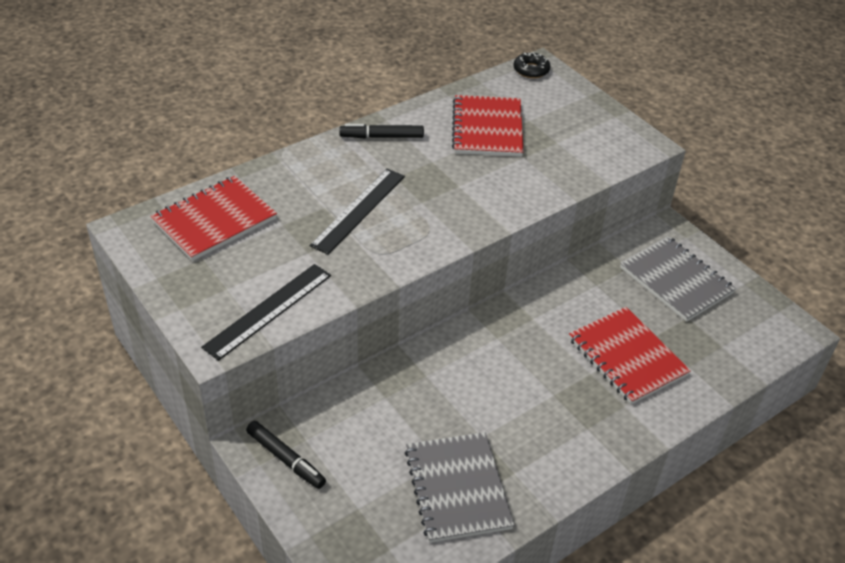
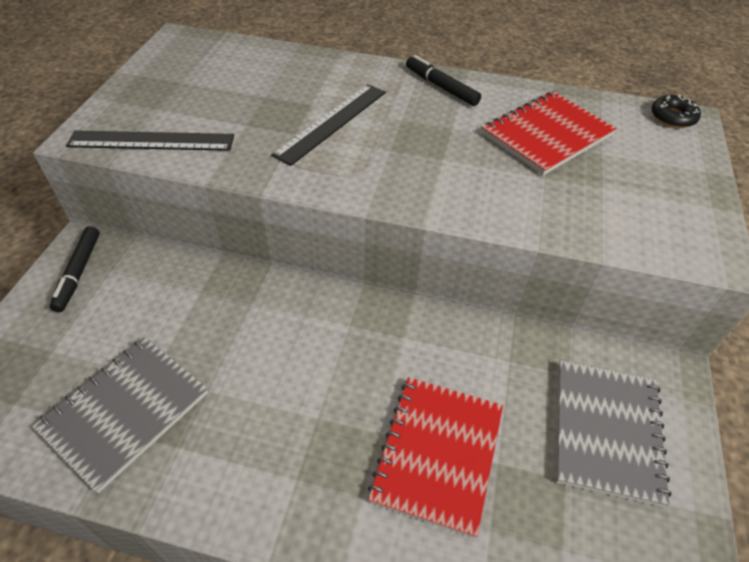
camera: 50 degrees right, 5 degrees up
(214, 220) = (231, 65): red notebook -> none
(359, 210) = (332, 122): black ruler -> black ruler turned 45 degrees counterclockwise

